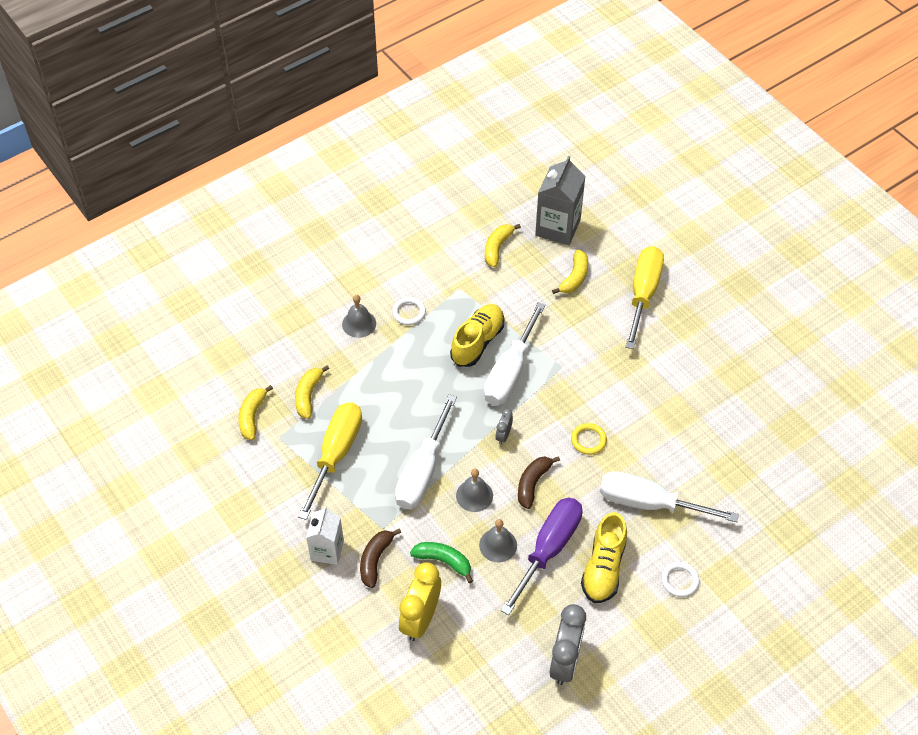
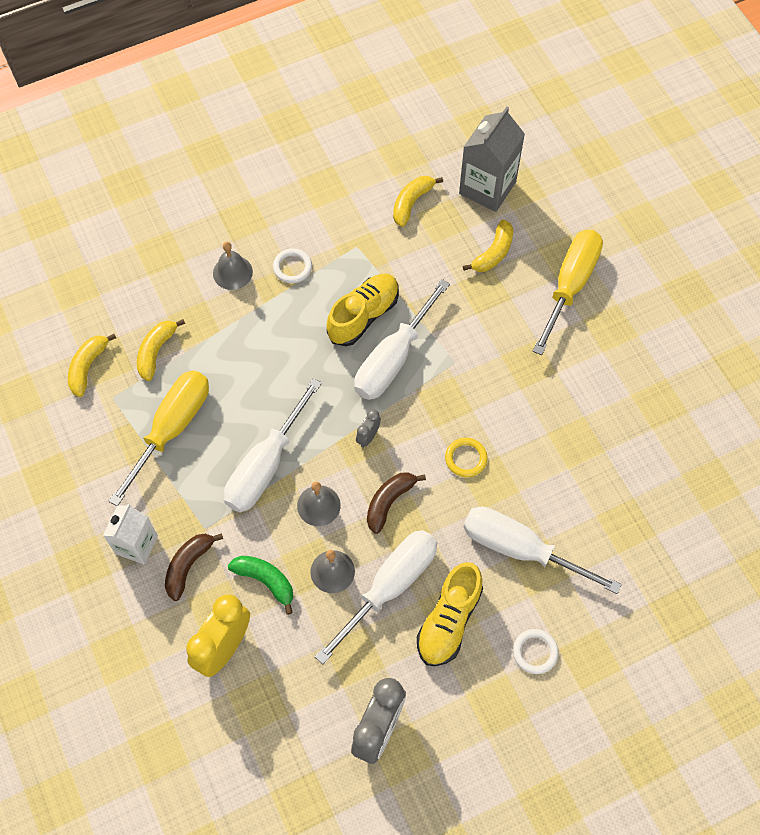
camera: 10 degrees right, 10 degrees up
(548, 549) = (390, 586): purple screwdriver -> white screwdriver

